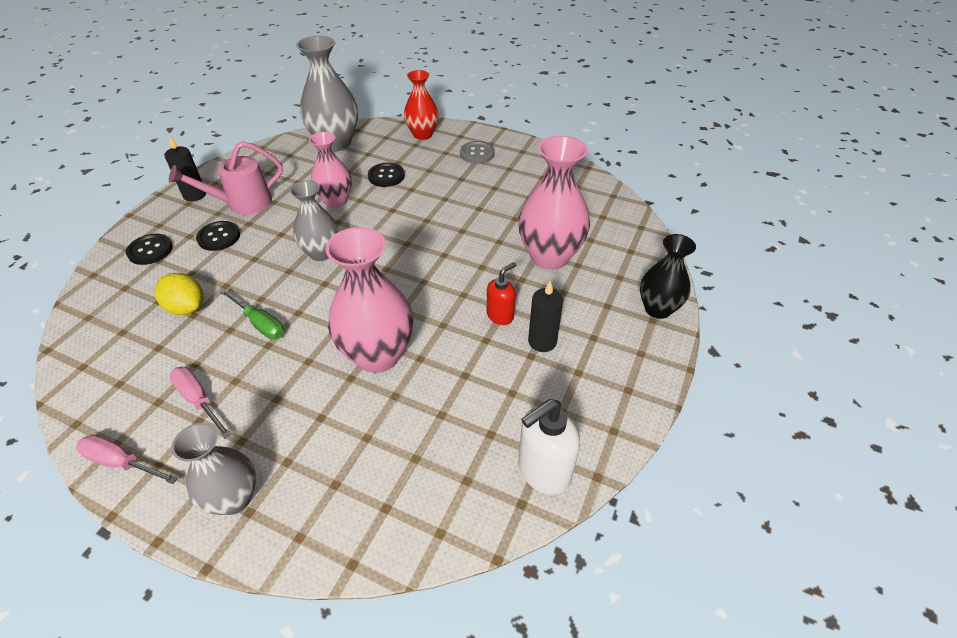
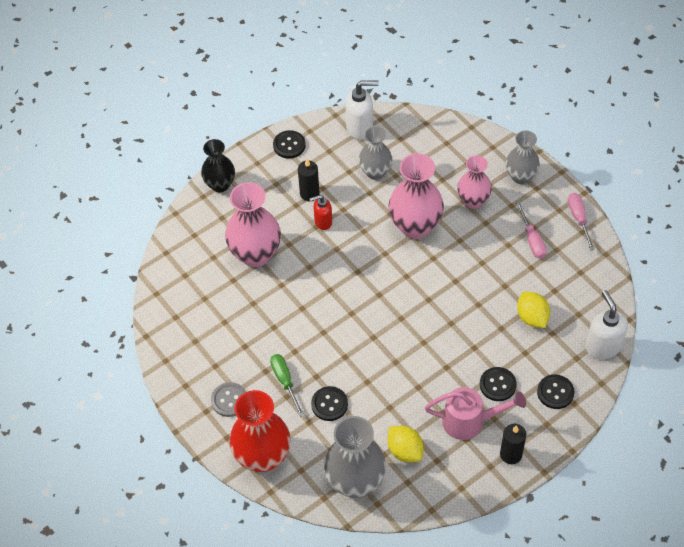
camera: 150 degrees left, 10 degrees up
(88, 309) = (602, 346): none -> white soap dispenser
(121, 463) = (578, 219): pink screwdriver -> pink screwdriver turned 150 degrees counterclockwise
(260, 323) = (483, 282): green screwdriver -> green screwdriver (285, 381)
(300, 170) = (405, 450): none -> yellow lemon
(321, 253) = (421, 331): grey vase -> grey vase (375, 172)
(335, 201) = (388, 388): pink vase -> pink vase (473, 201)
(422, 134) = (262, 456): red vase -> red vase, size x1.58
(622, 395) = (289, 145): none -> black button

